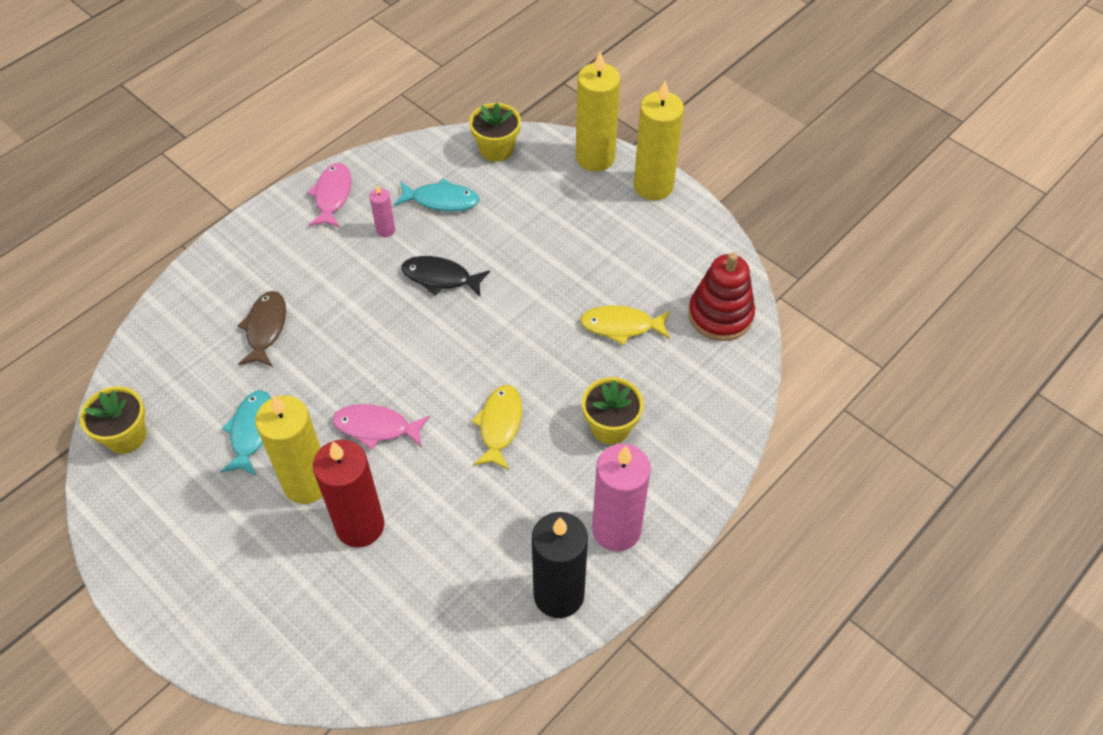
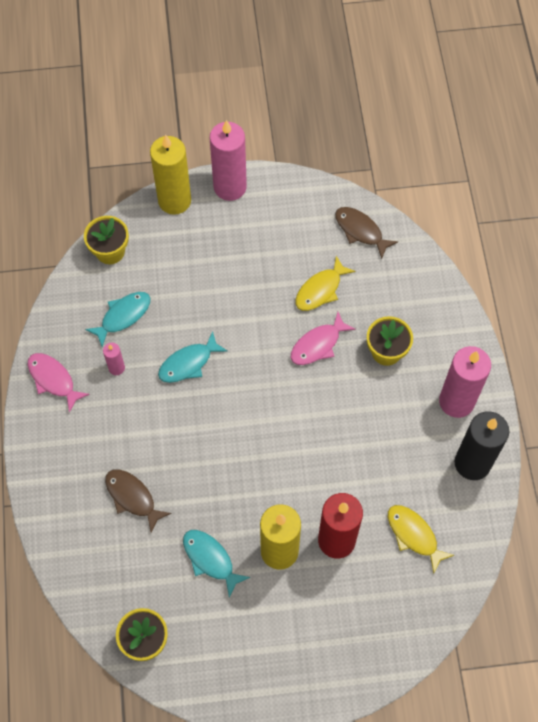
camera: 50 degrees left, 10 degrees up
(376, 427) = (273, 482): pink fish -> pink fish (318, 344)
(440, 278) = (188, 363): black fish -> turquoise fish
(499, 425) = (333, 411): yellow fish -> yellow fish (414, 535)
(653, 186) = (230, 187): yellow candle -> pink candle
(720, 315) = (361, 231): red stacking toy -> brown fish

